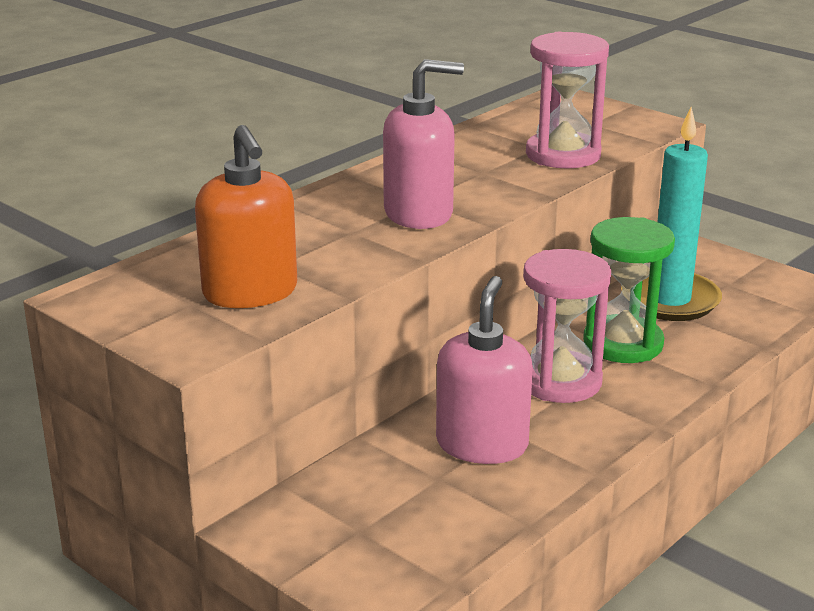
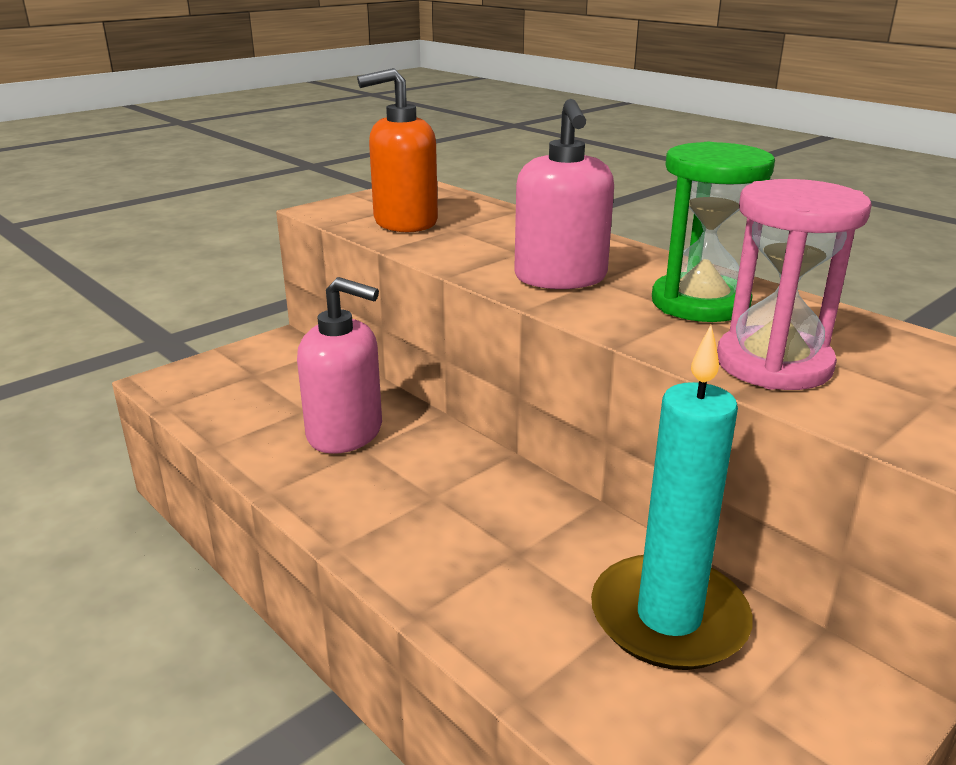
camera: 95 degrees right, 0 degrees up
(560, 381) = (450, 489): pink hourglass -> none
(623, 344) = (534, 549): green hourglass -> green hourglass (700, 303)

